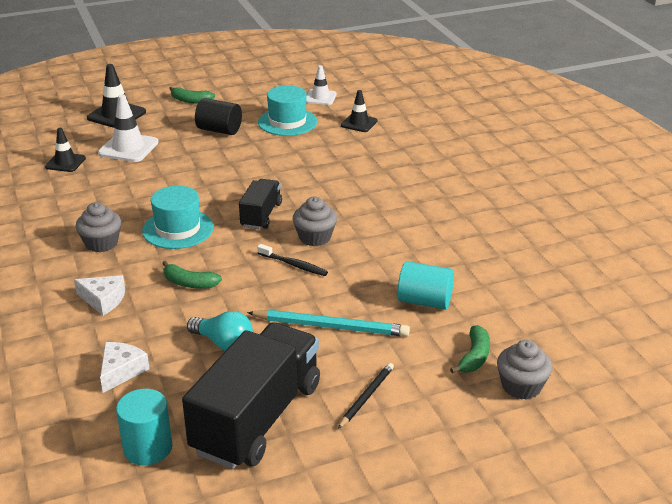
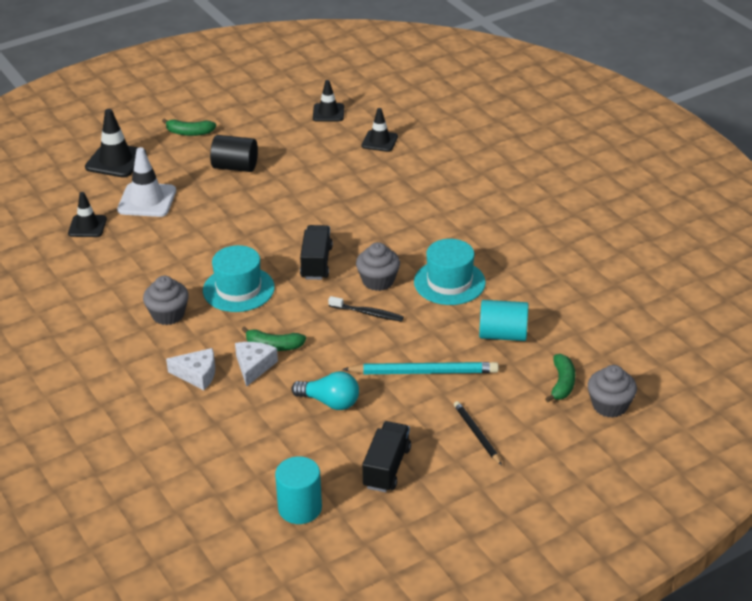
camera: 10 degrees left, 5 degrees up
(121, 371) = (245, 442): white cheese -> white cheese (254, 366)
(257, 418) = (386, 468): black truck -> black truck, size x0.52
(287, 122) = (304, 148): turquoise hat -> turquoise hat (449, 282)
(320, 97) = (328, 113): white traffic cone -> black traffic cone
(366, 396) = (476, 434): black pencil -> black pencil turned 45 degrees counterclockwise

